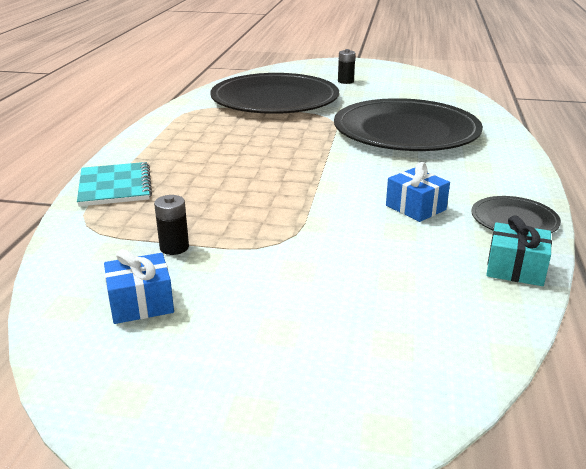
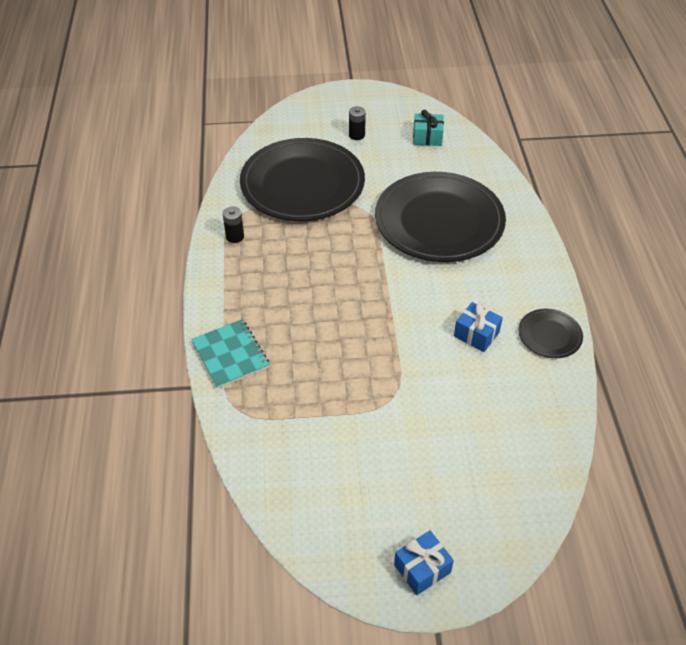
camera: 15 degrees left, 20 degrees up
(141, 303) = (326, 484): blue gift -> blue gift (422, 568)
(174, 247) = (318, 421): black battery -> black battery (235, 236)
(515, 269) = (559, 392): turquoise gift -> turquoise gift (427, 137)

